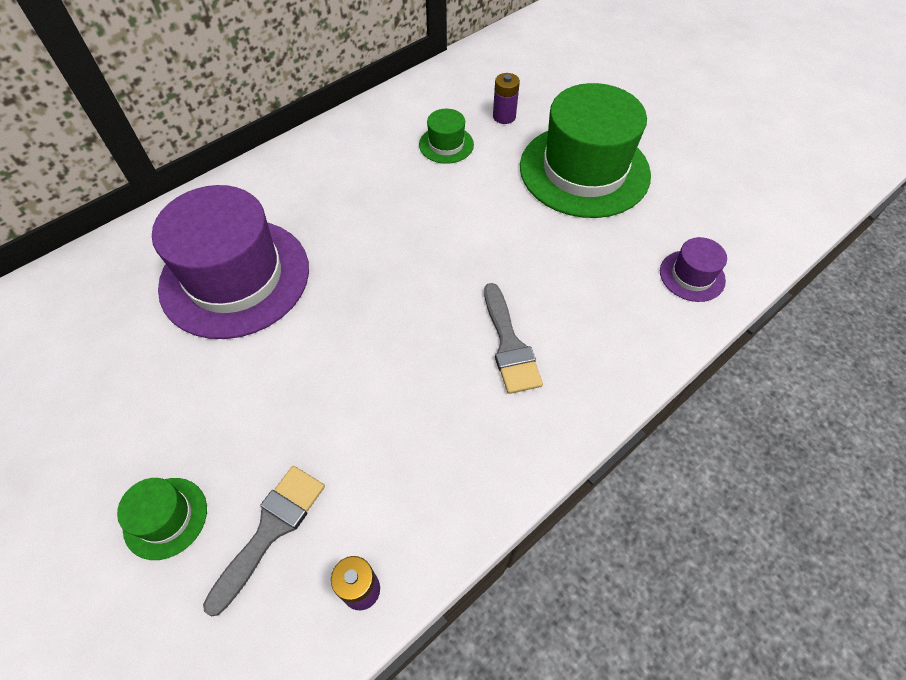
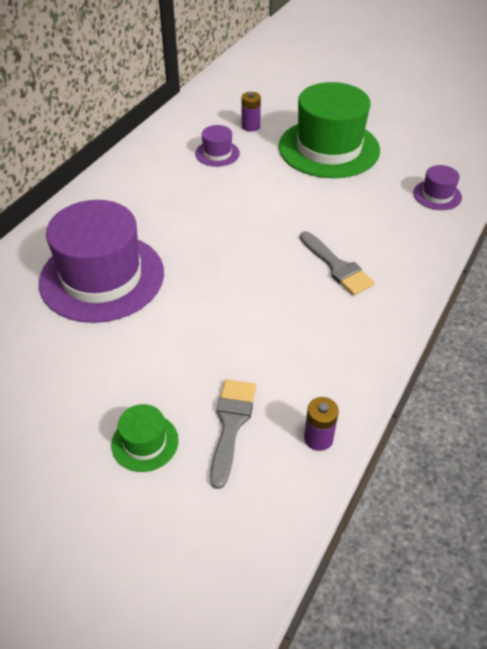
camera: 20 degrees left, 10 degrees down
(446, 144) = (217, 153): green hat -> purple hat

